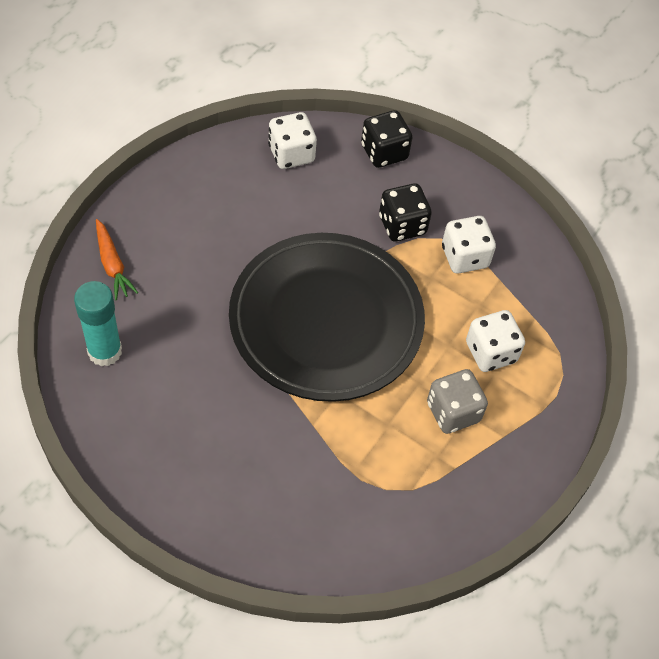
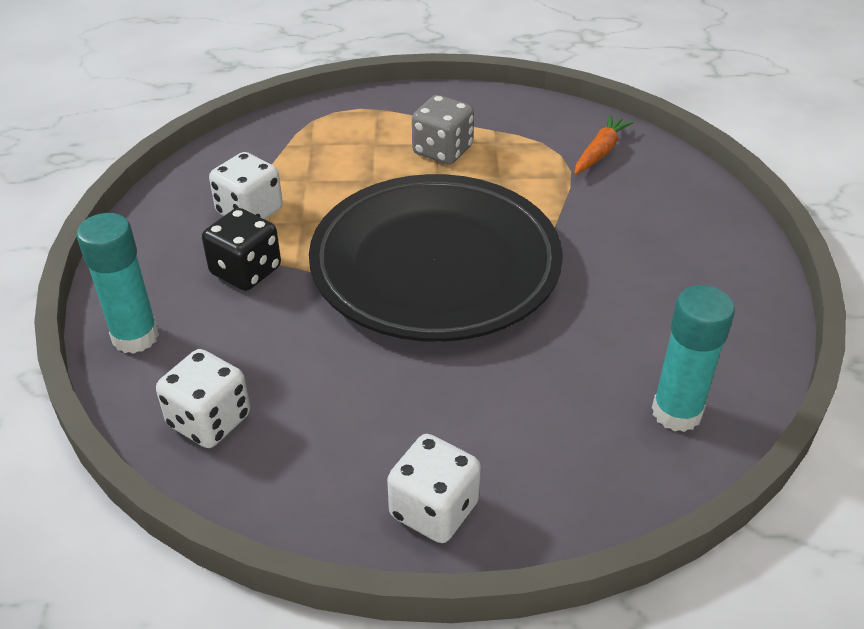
camera: 120 degrees left, 15 degrees down
(112, 264) = (564, 488): orange carrot -> orange carrot (600, 152)
(384, 152) = (135, 337): black dice -> turquoise glue stick
(491, 352) = (353, 155): white dice -> white dice (434, 510)

